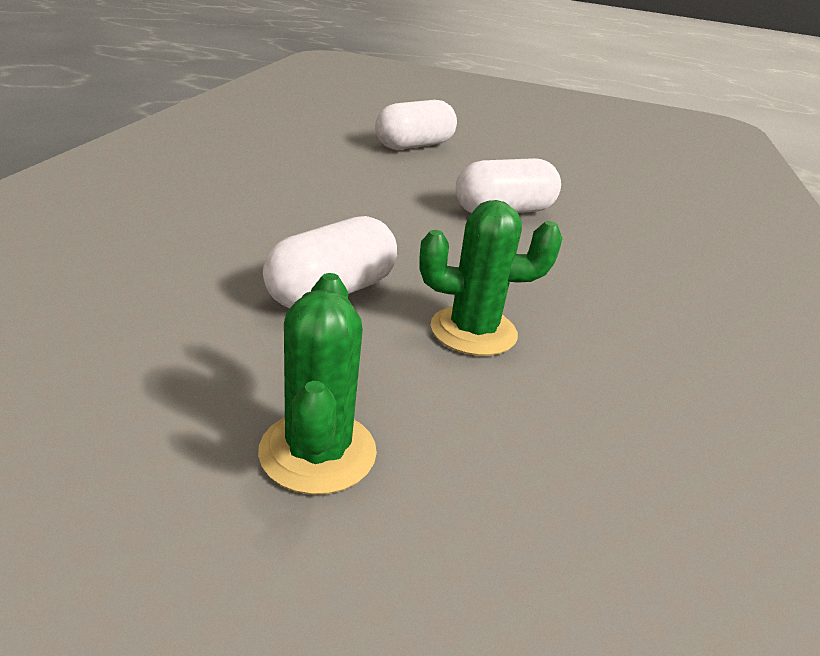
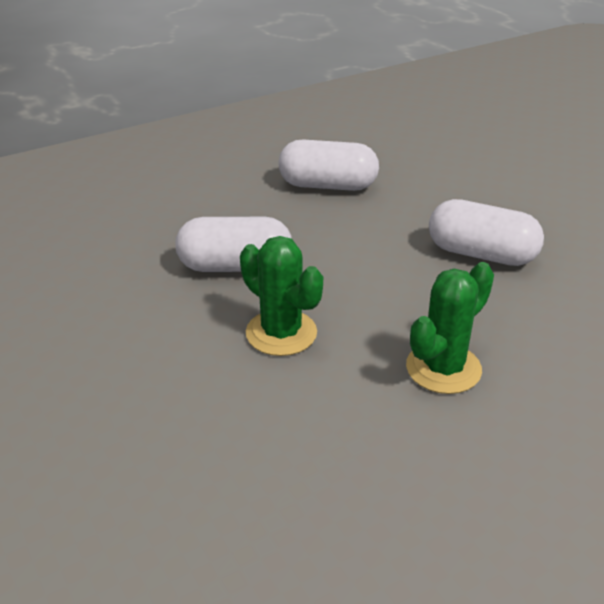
camera: 50 degrees right, 5 degrees up
(317, 452) = (91, 351): green cactus -> green cactus (443, 368)
(414, 145) = (510, 163): white capsule -> white capsule (328, 185)

